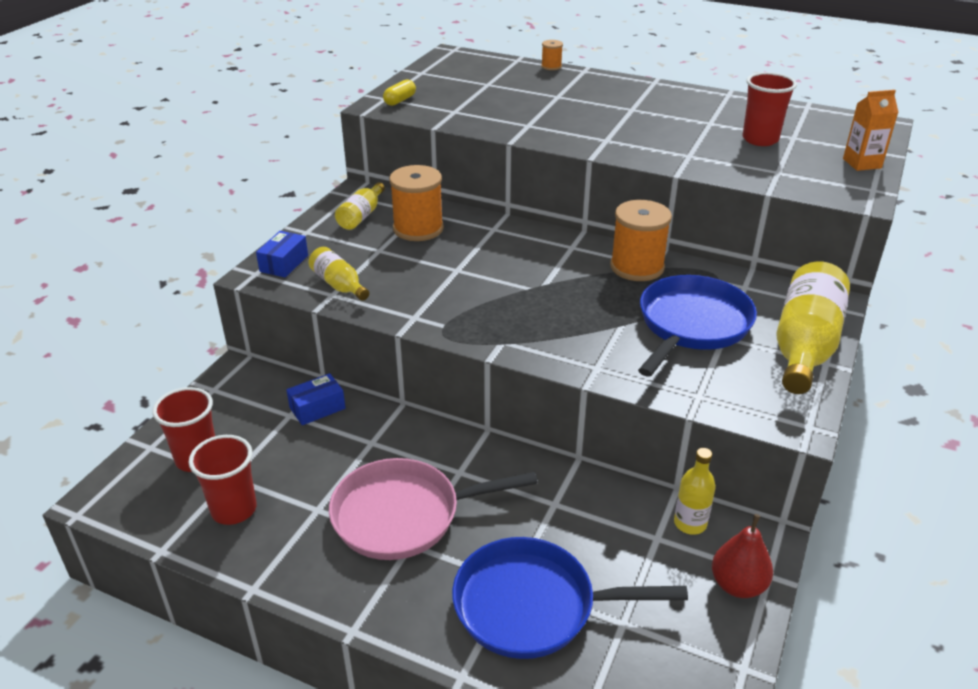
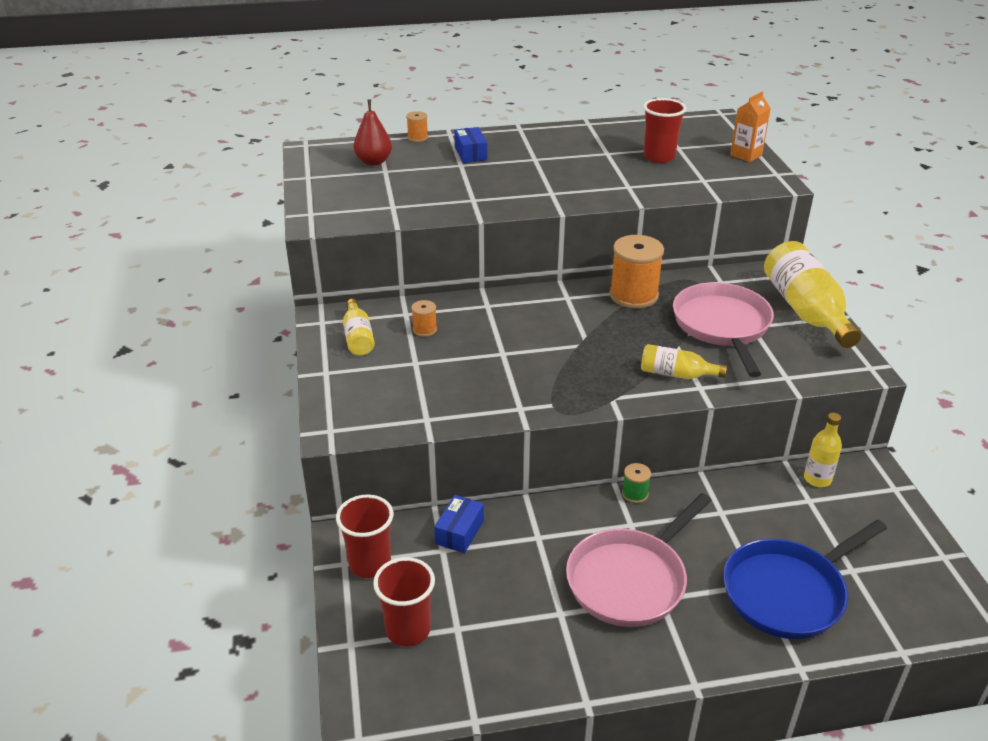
camera: 35 degrees left, 0 degrees up
(234, 510) = (494, 652): red cup -> red cup (370, 564)
(284, 263) = (345, 410): blue box -> blue box (470, 153)
(339, 285) = (422, 408): yellow bottle -> yellow bottle (676, 374)
(400, 100) = (328, 211): yellow capsule -> none
(418, 229) = (424, 330): orange spool -> orange spool, size x0.48
(493, 449) = (635, 494): none -> green spool
(692, 325) = (722, 326): blue pan -> pink pan
(738, 585) = (886, 505): red pear -> red pear (374, 162)

